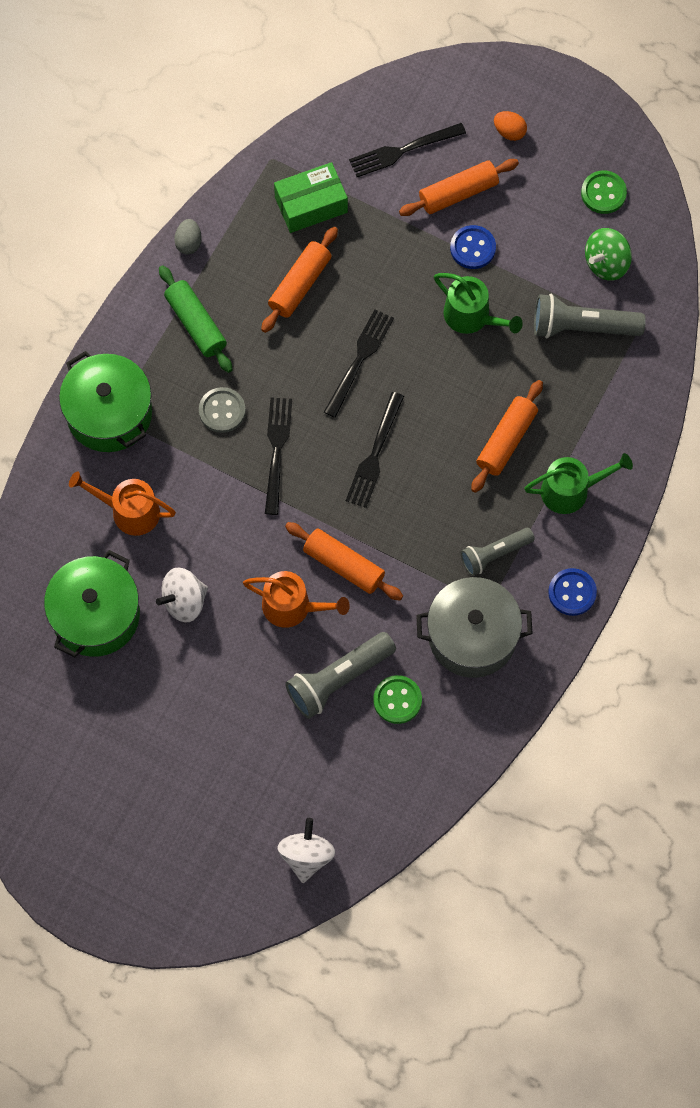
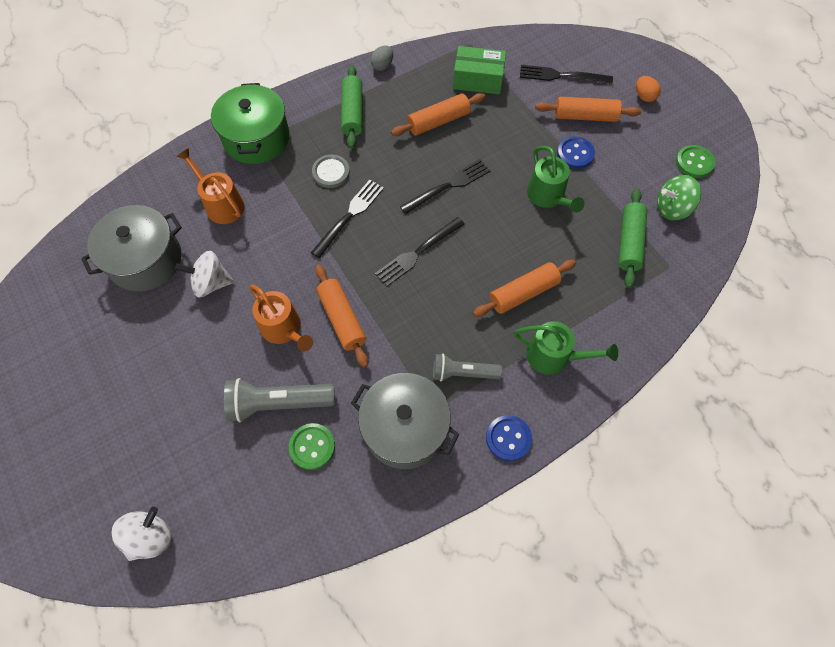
camera: 30 degrees right, 5 degrees down
(95, 615) = (145, 260): green pot -> grey pot
(582, 327) = (629, 242): grey flashlight -> green rolling pin

